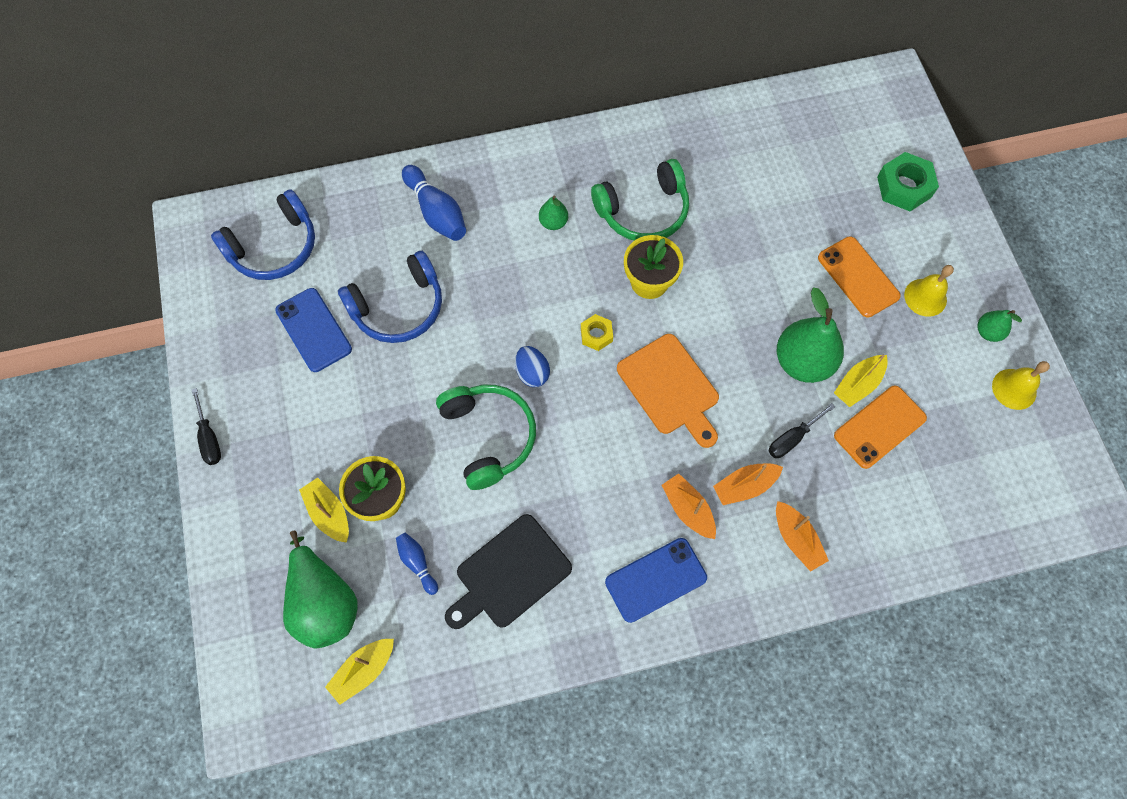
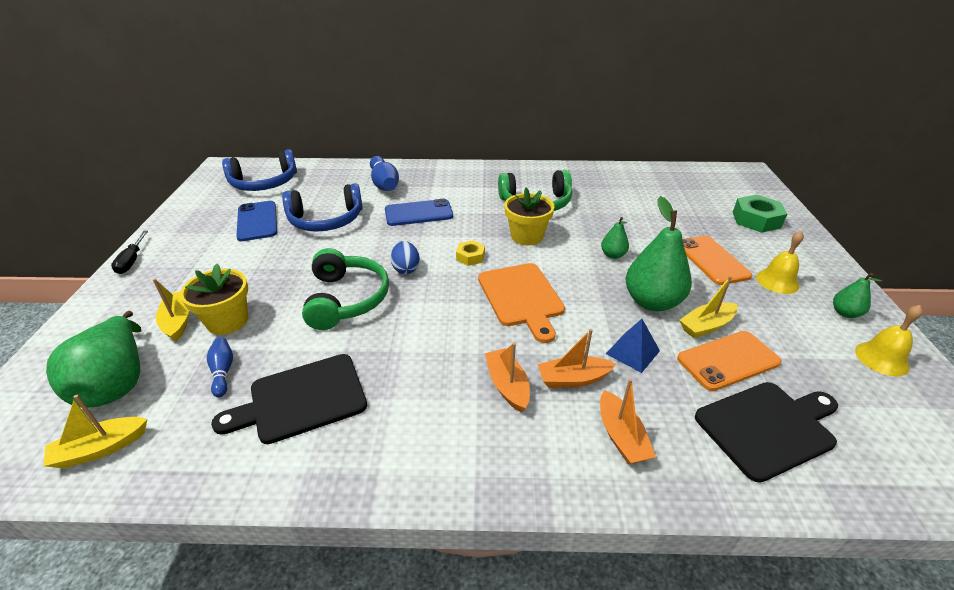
camera: 15 degrees right, 30 degrees down
(553, 222) = (465, 199): green pear -> green pear (613, 255)
(656, 580) = (449, 438): blue phone -> blue phone (418, 213)
(792, 438) = (632, 352): black screwdriver -> blue pyramid
(914, 497) = (768, 427): none -> black cutting board

